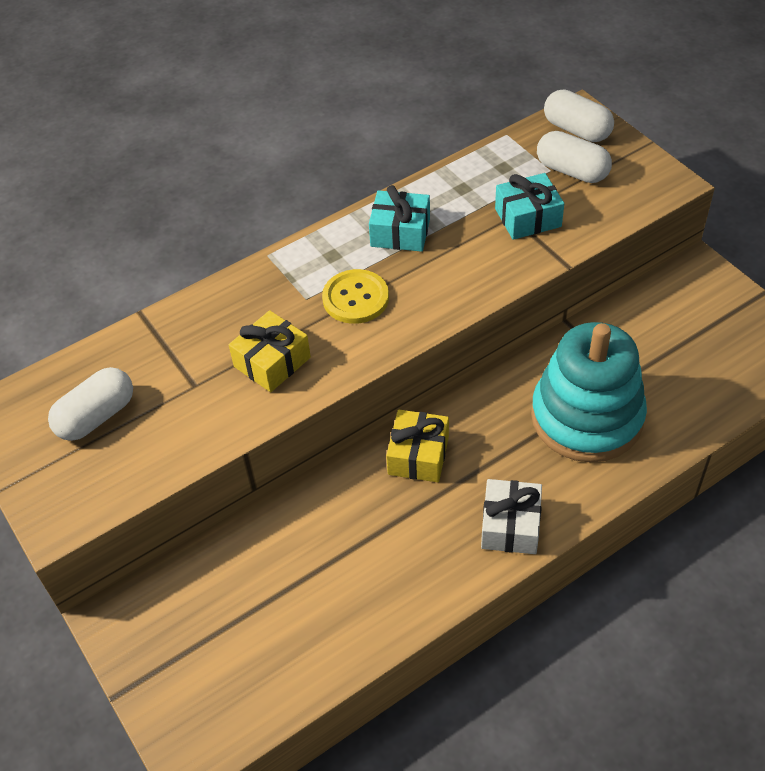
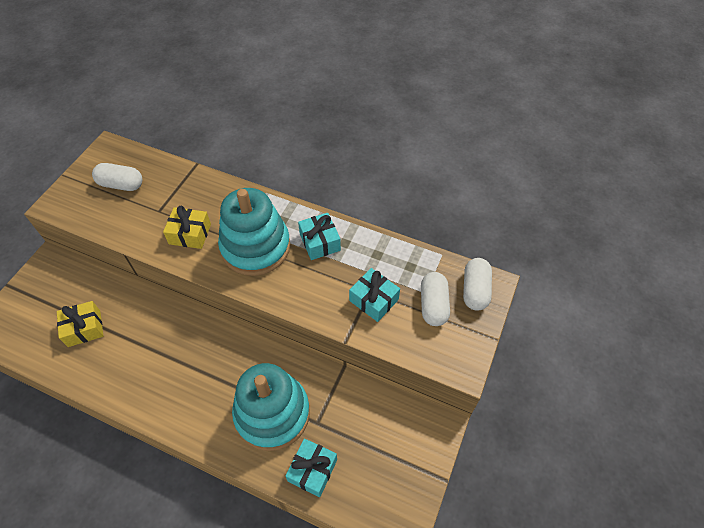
camera: 55 degrees right, 5 degrees up
(355, 298) = (255, 247): yellow button -> turquoise stacking toy
(418, 455) = (201, 338): yellow gift -> yellow gift (84, 328)
(510, 525) = (173, 408): white gift -> none
(688, 406) = (312, 470): none -> turquoise gift

